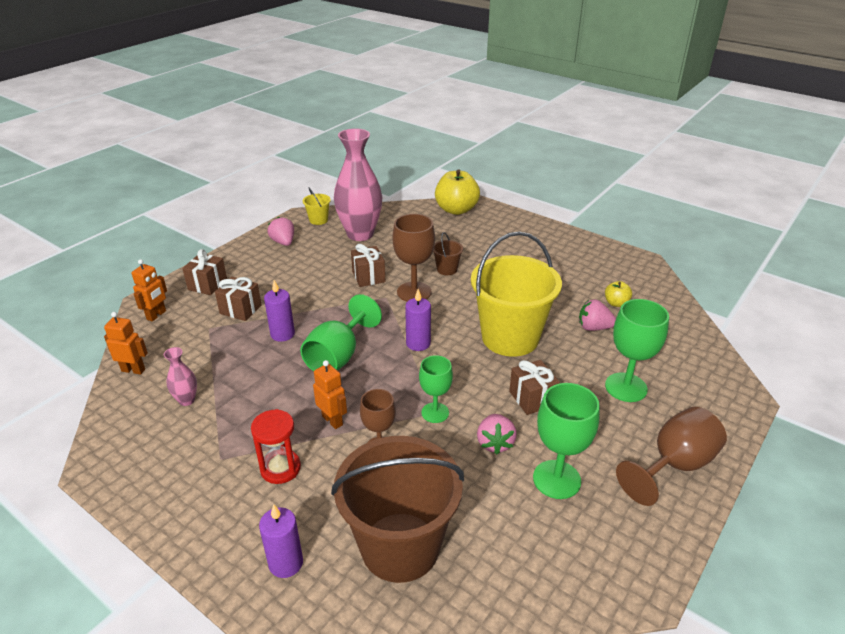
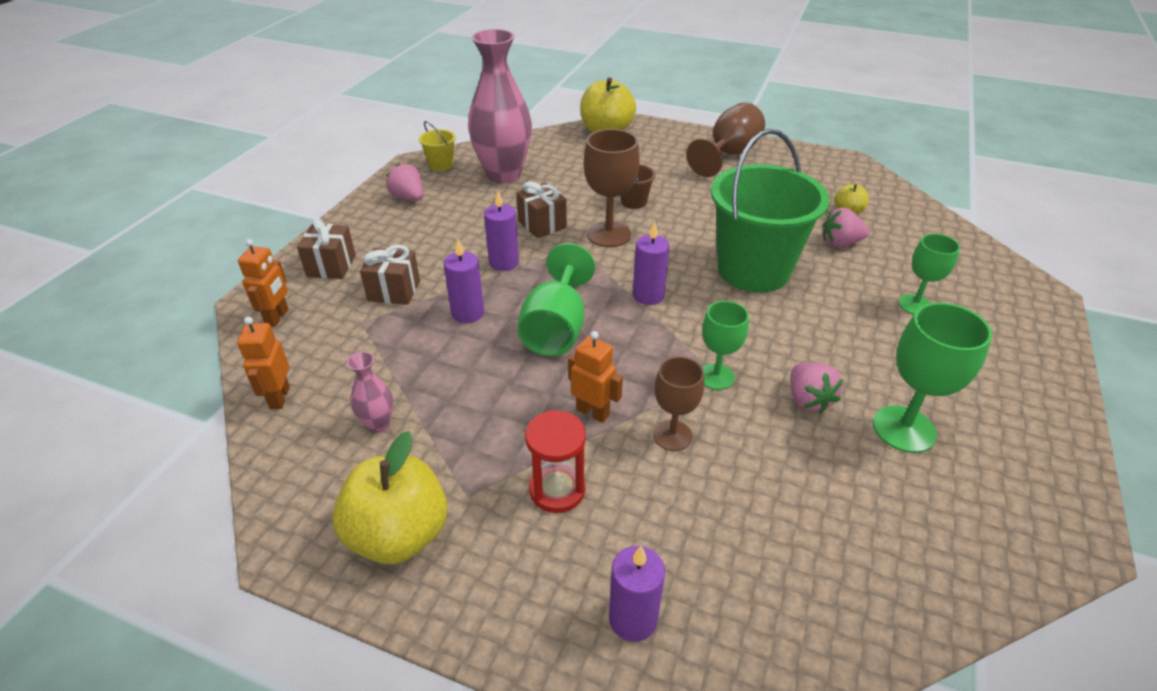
camera: 15 degrees left, 5 degrees up
(133, 370) = (279, 398): orange robot -> orange robot turned 90 degrees counterclockwise
(165, 474) = (399, 534): none -> yellow apple
(326, 301) = (504, 263): none -> purple candle
(400, 546) = (768, 558): brown bucket -> none
(510, 338) = (753, 270): yellow bucket -> green bucket
(532, 398) = (820, 337): brown gift -> none
(626, 387) = (915, 305): green goblet -> green goblet, size x0.65
(674, 465) = (1019, 384): brown goblet -> brown goblet (728, 154)

